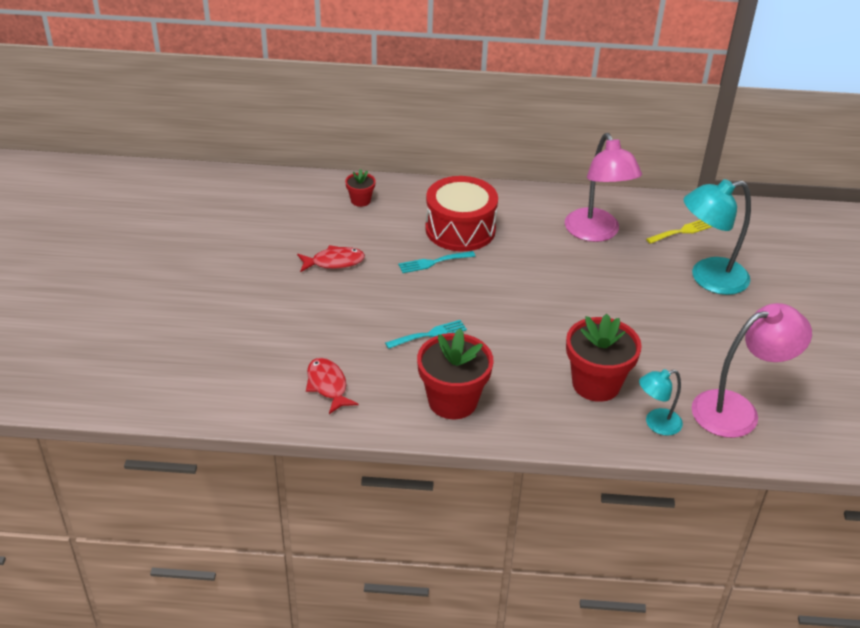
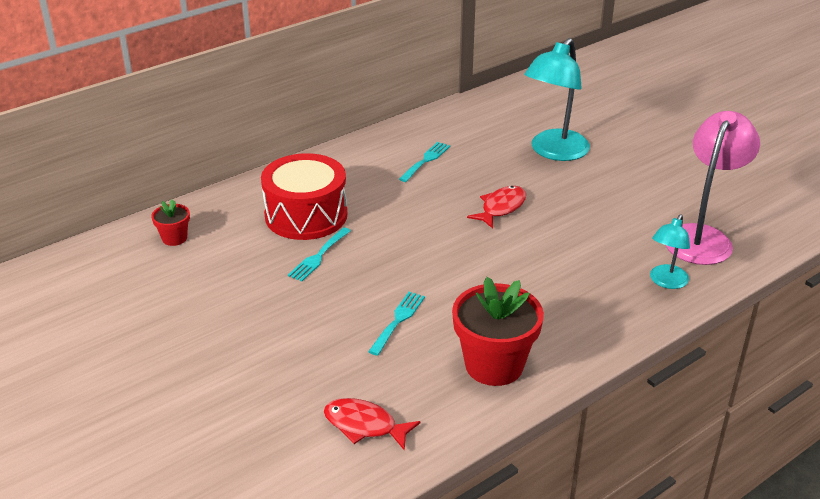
camera: 40 degrees left, 5 degrees down
(334, 262) = (220, 308): red fish -> red fish (501, 208)
(596, 233) = (426, 160): pink lamp -> turquoise fork
(596, 384) = (584, 278): red flower pot -> none
(682, 231) = (488, 127): yellow fork -> none

